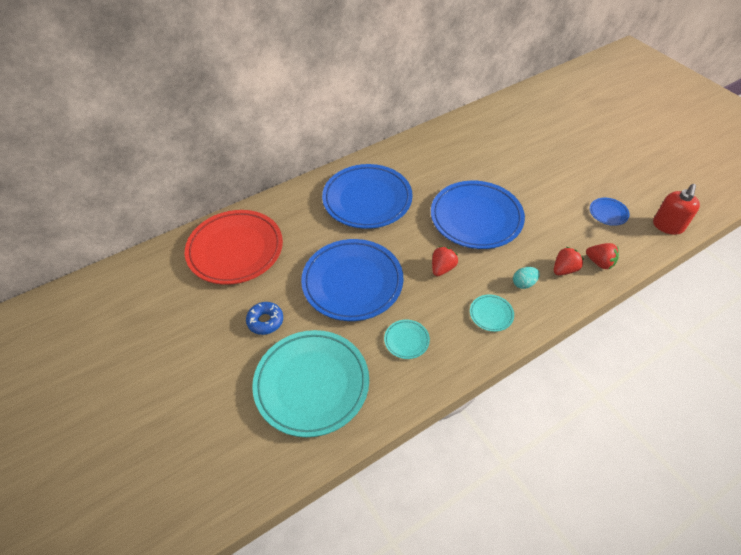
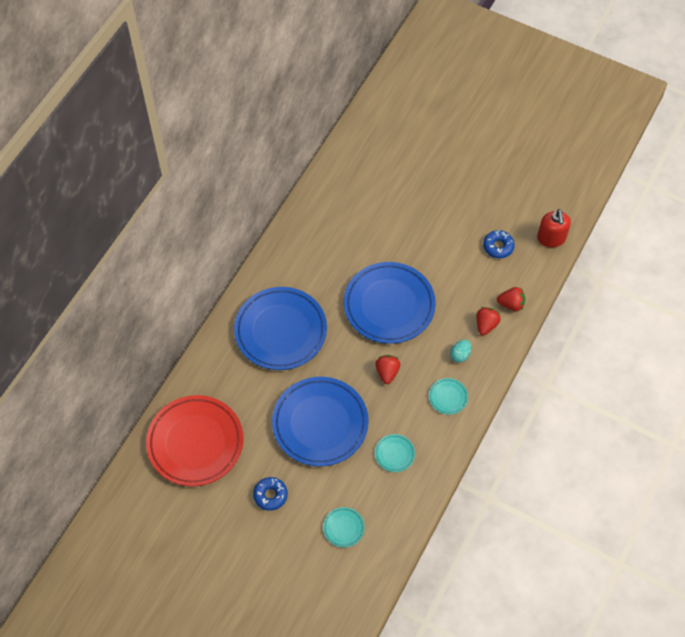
camera: 30 degrees left, 10 degrees up
(312, 384) = (343, 528): turquoise plate -> turquoise plate, size x0.42
(608, 213) = (498, 246): blue plate -> blue donut

